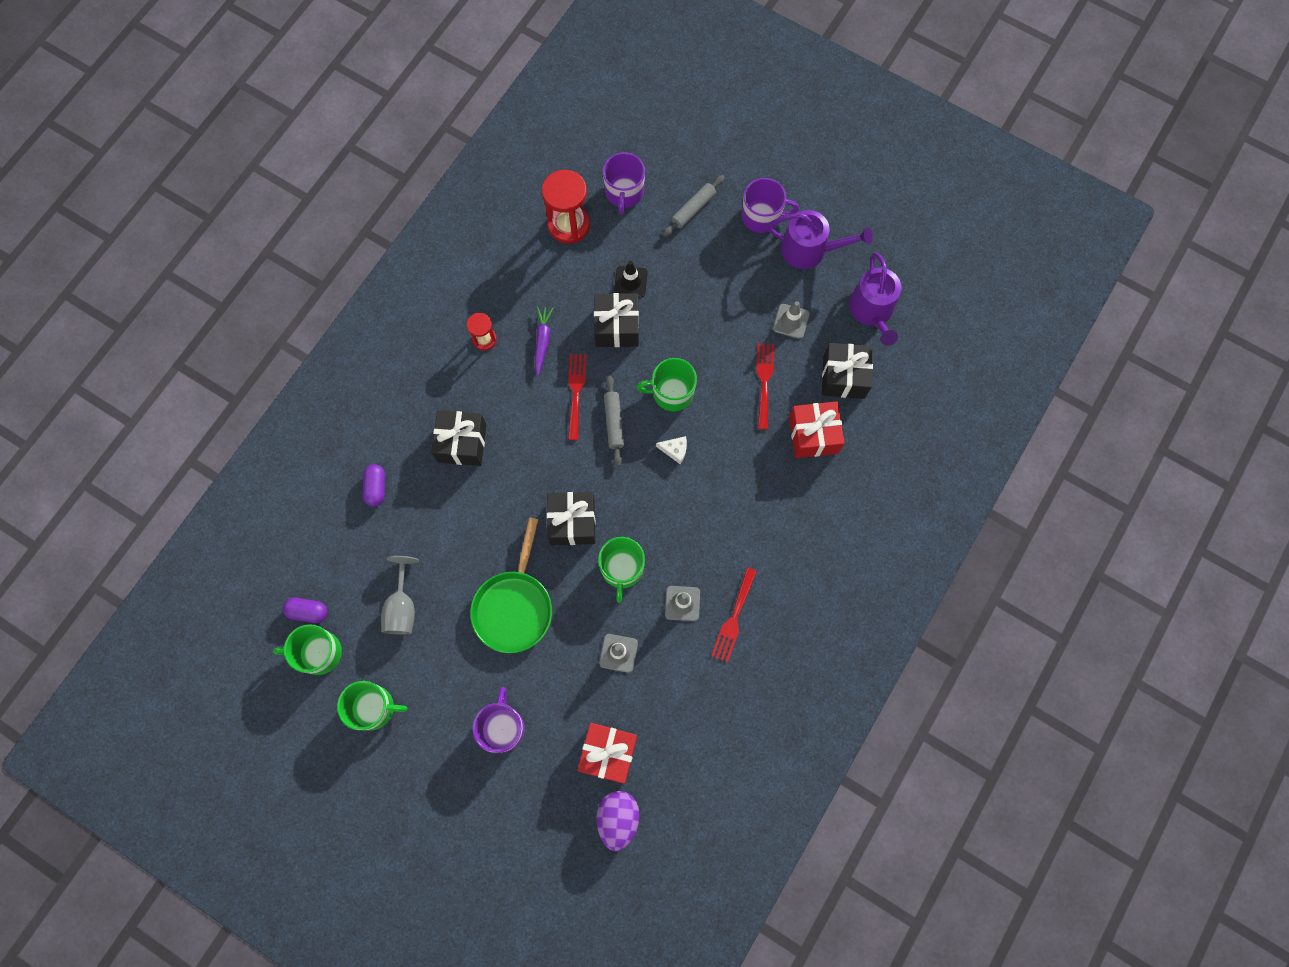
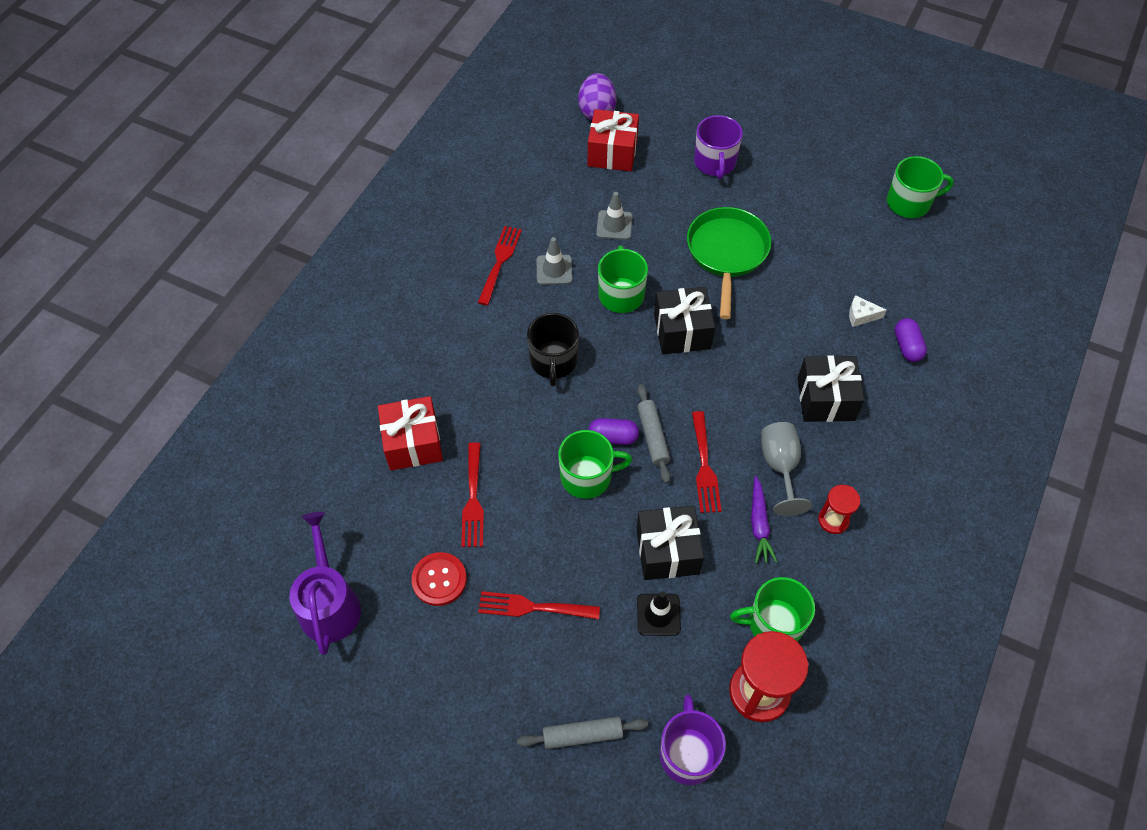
camera: 175 degrees right, 15 degrees down
(308, 612) = (933, 233): purple capsule -> purple capsule (613, 437)
(373, 708) = (840, 167): green mug -> green mug (774, 623)
(402, 607) = (841, 244): grey goblet -> grey goblet (780, 467)
(675, 450) = (577, 413): white cheese -> white cheese (861, 315)
(690, 502) = (553, 361): none -> black mug
(693, 209) = (582, 735): grey rolling pin -> grey rolling pin turned 45 degrees clockwise
(722, 295) = (533, 607): none -> red fork
(762, 216) = (481, 733): purple mug -> none
(791, 321) = (439, 579): grey traffic cone -> red button
(809, 249) = (412, 686): purple watering can -> none
(844, 377) = (373, 514): black gift -> none

